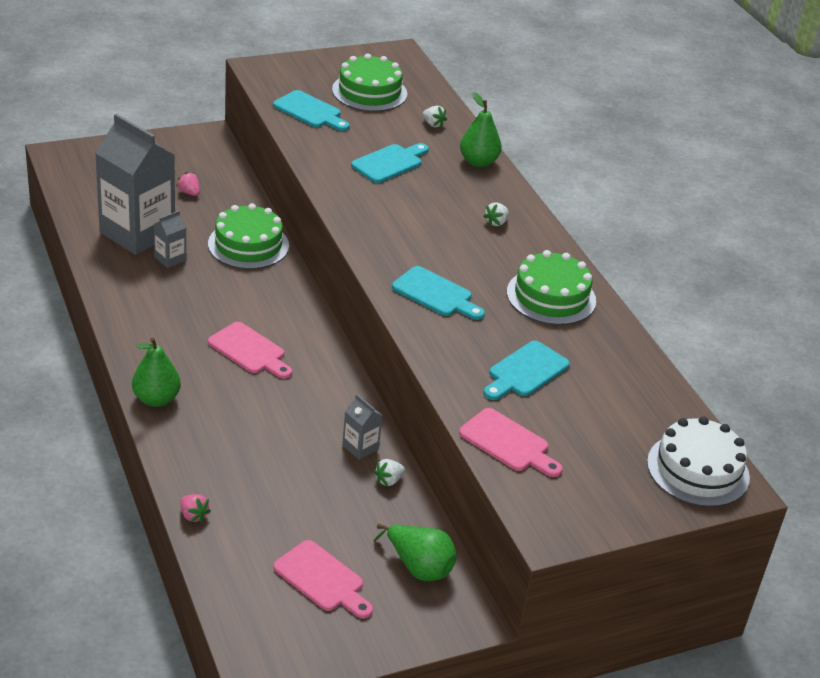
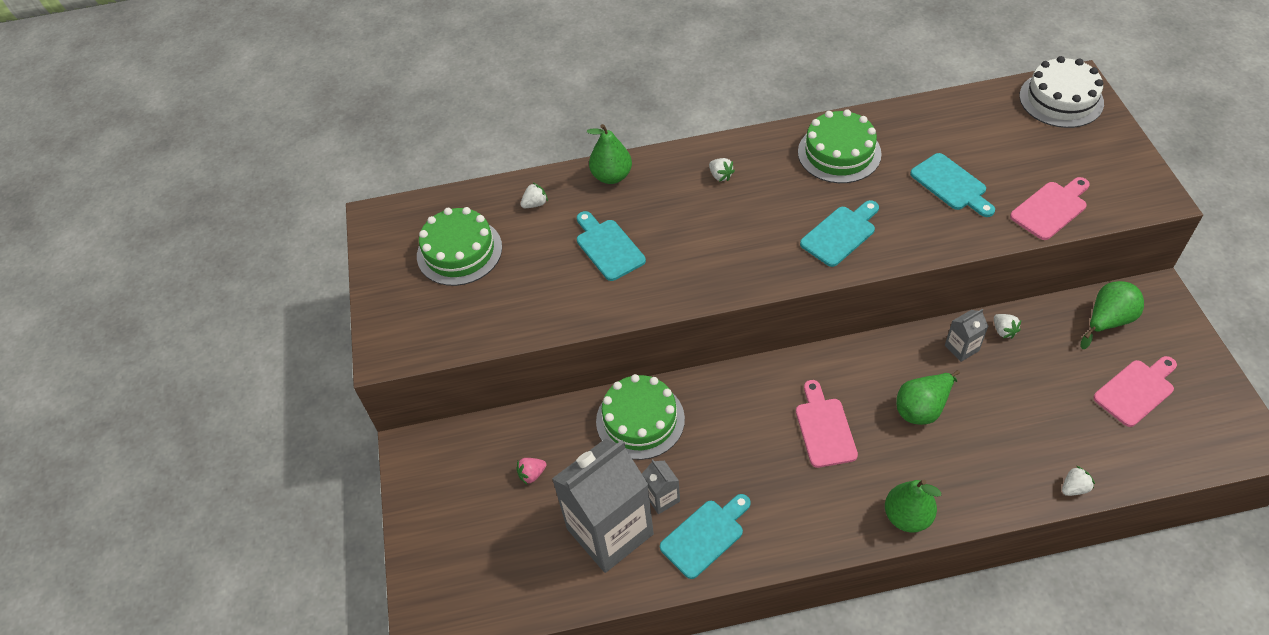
camera: 70 degrees left, 15 degrees up
(193, 515) = (1074, 488): pink strawberry -> white strawberry
(249, 350) = (824, 428): pink cutting board -> pink cutting board turned 60 degrees counterclockwise
(280, 415) = (922, 408): none -> green pear
(310, 111) = (493, 309): turquoise cutting board -> turquoise cutting board (705, 535)

